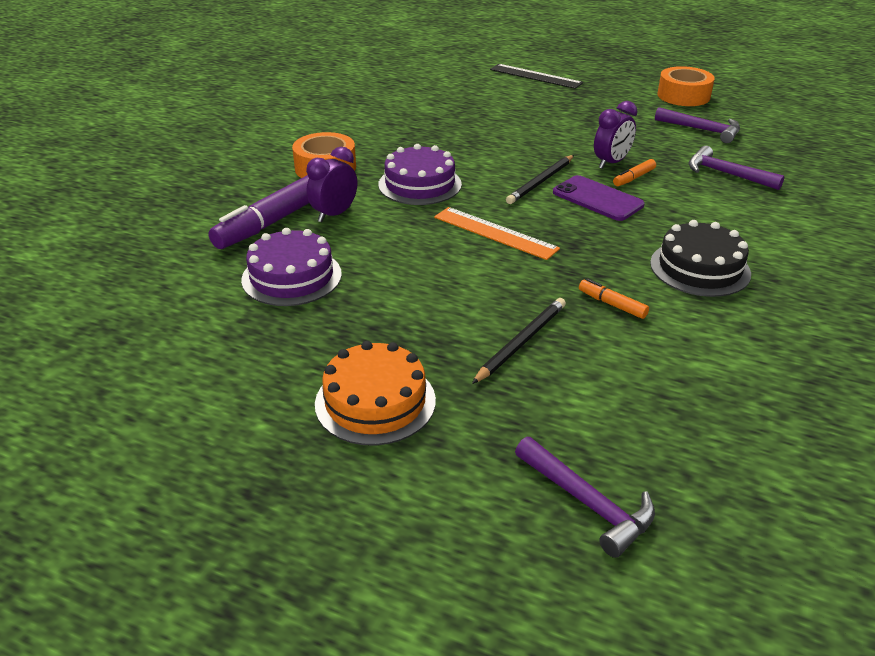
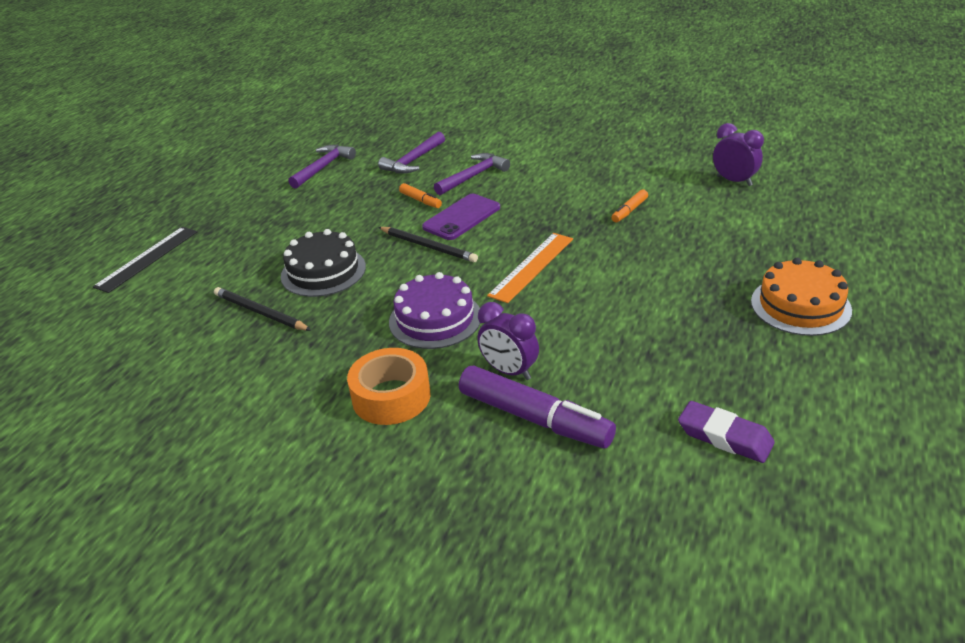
camera: 90 degrees left, 0 degrees up
(198, 309) = (724, 437): none -> purple eraser
(291, 277) = (642, 381): purple cake -> none
(521, 342) = (694, 246): black pencil -> black pencil (260, 312)
(588, 503) = (844, 218): purple hammer -> purple hammer (474, 176)
(611, 163) = (389, 211): purple clock -> purple clock (734, 181)
(683, 96) = (239, 173): orange tape -> none
(700, 268) = (568, 177): black cake -> black cake (323, 271)

